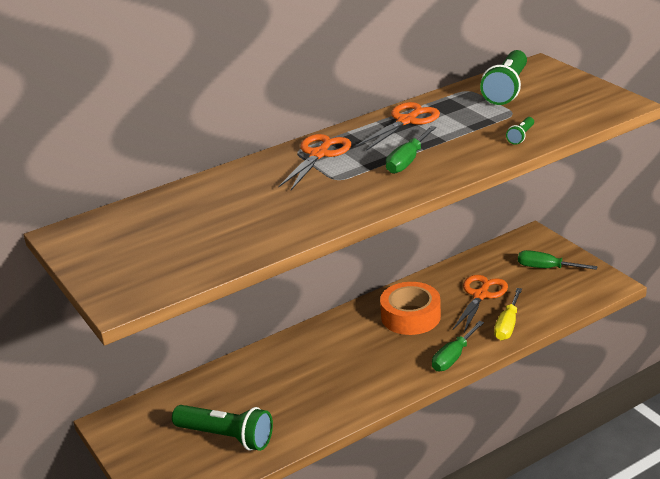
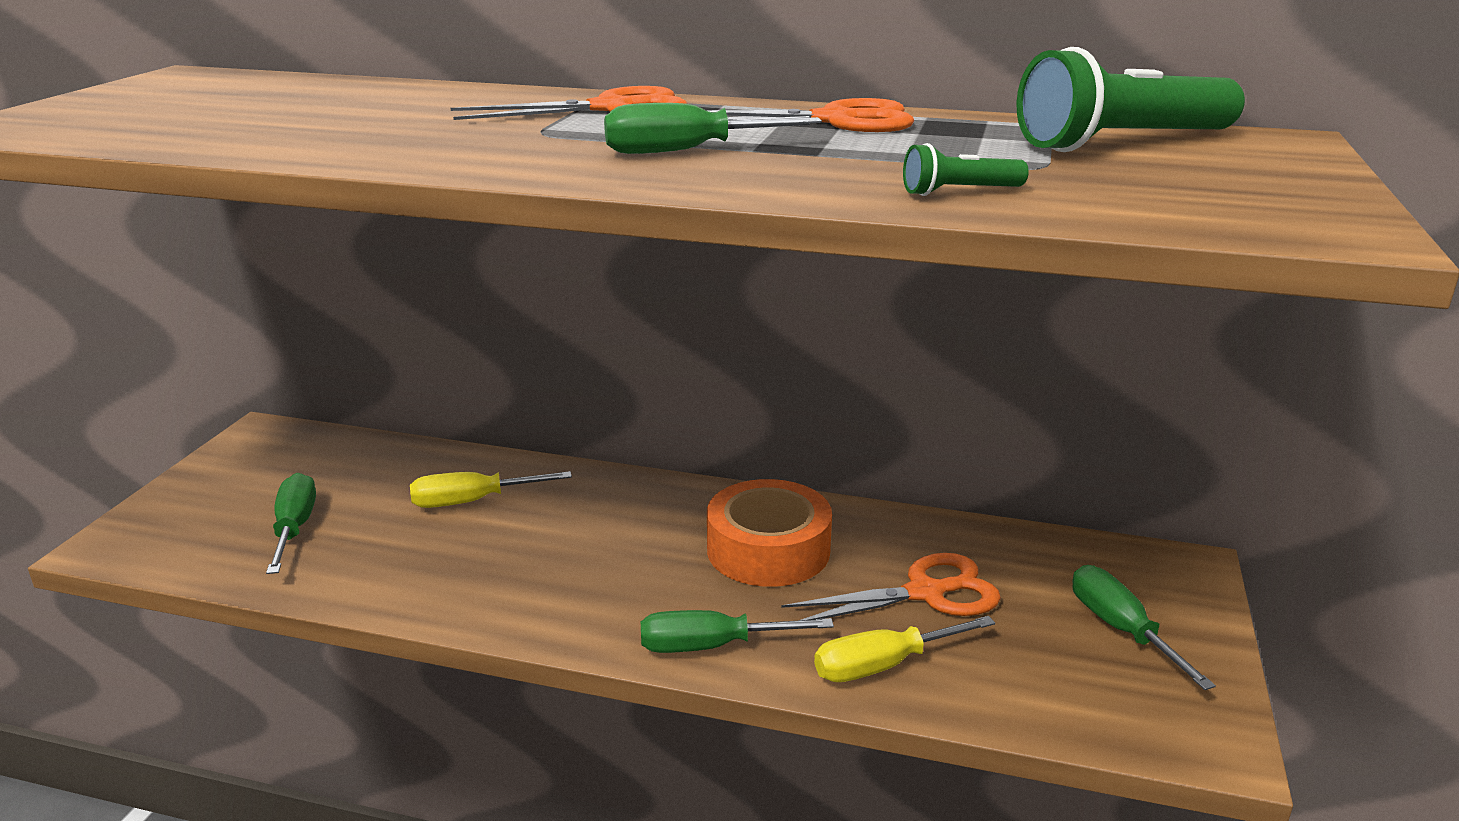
camera: 45 degrees right, 5 degrees down
(226, 437) = (294, 528): green flashlight -> green screwdriver
(273, 377) = (472, 501): none -> yellow screwdriver

